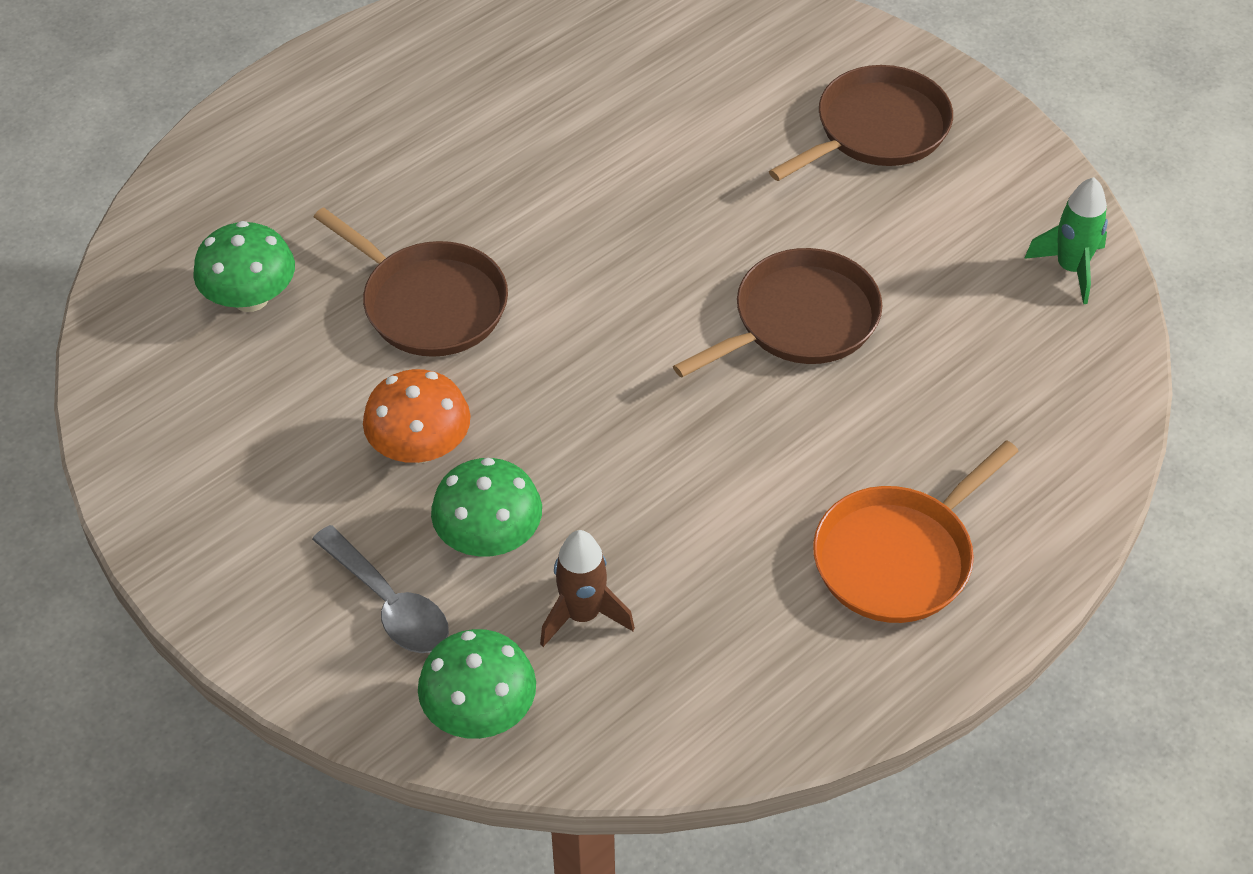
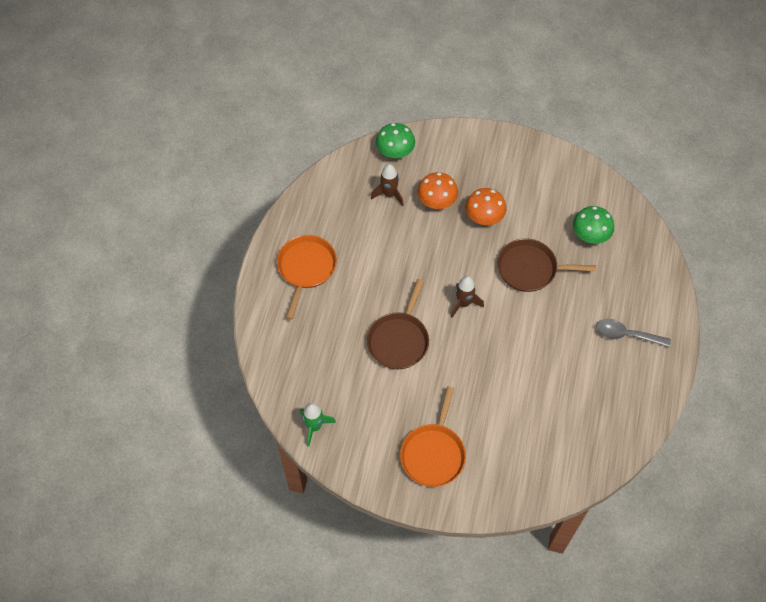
camera: 145 degrees right, 10 degrees up
(389, 604) = (447, 165): grey spoon -> grey spoon (626, 335)
(489, 537) = (437, 201): green mushroom -> orange mushroom
(617, 315) = (463, 303): none -> brown rocket
(877, 129) = (433, 454): brown pan -> orange pan

